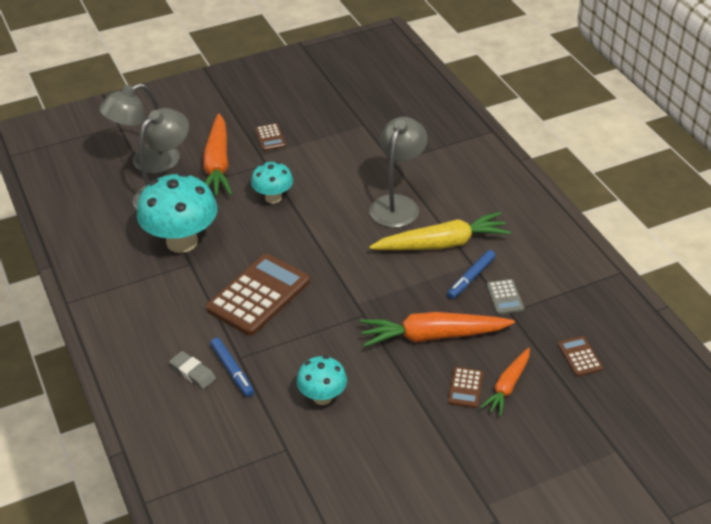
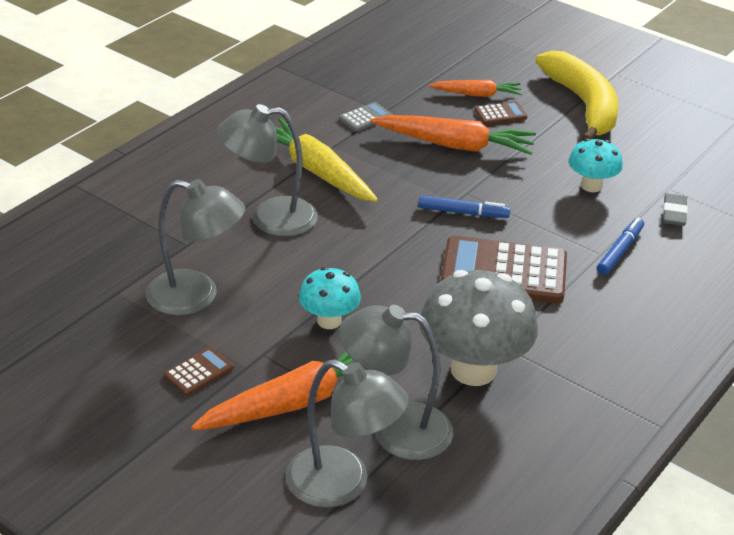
camera: 120 degrees left, 5 degrees down
(182, 242) = (473, 370): turquoise mushroom -> grey mushroom
(193, 372) = (650, 277): grey eraser -> grey eraser (674, 213)
(337, 152) = (196, 296): none -> grey lamp
(432, 336) = (455, 145): orange carrot -> orange carrot turned 45 degrees counterclockwise
(449, 458) = (583, 105): none -> yellow banana
(471, 278) = (355, 142): blue marker -> blue marker (463, 213)
(580, 357) = (408, 68): brown calculator -> none

